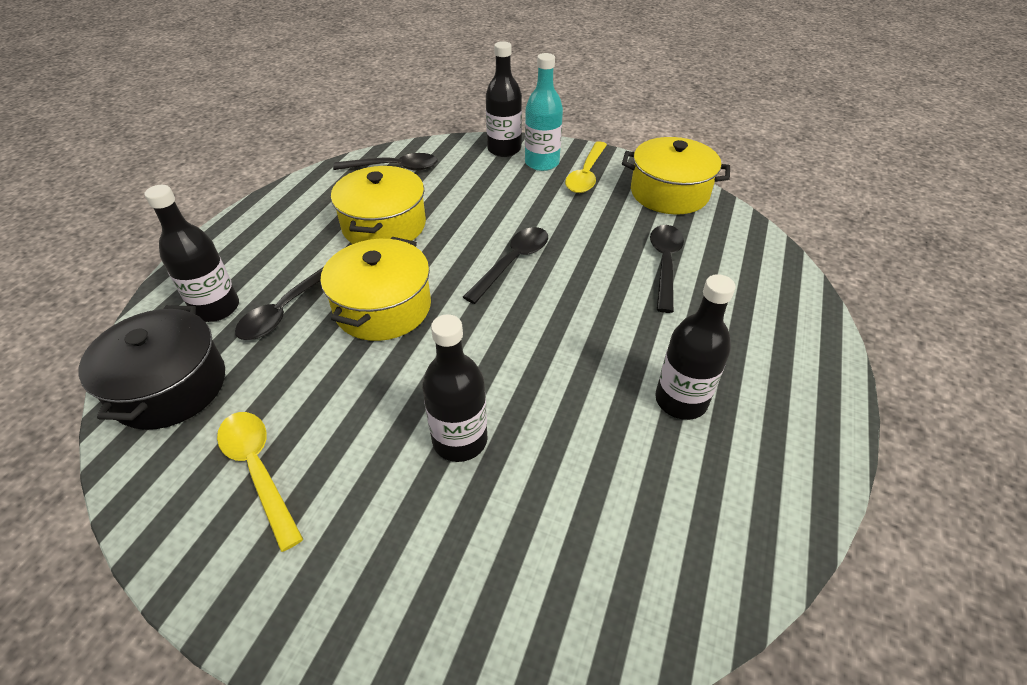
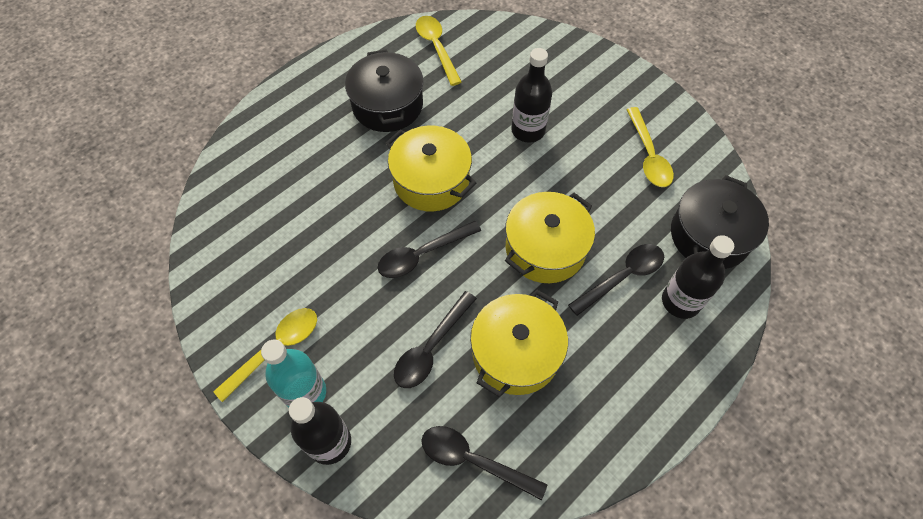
camera: 155 degrees left, 15 degrees up
(664, 264) = (306, 204): black spoon -> black spoon (431, 347)
(669, 193) = (223, 284): yellow pot -> yellow pot (431, 180)
(681, 400) = (387, 105): black bottle -> black pot
(695, 537) = (436, 48): none -> yellow spoon

